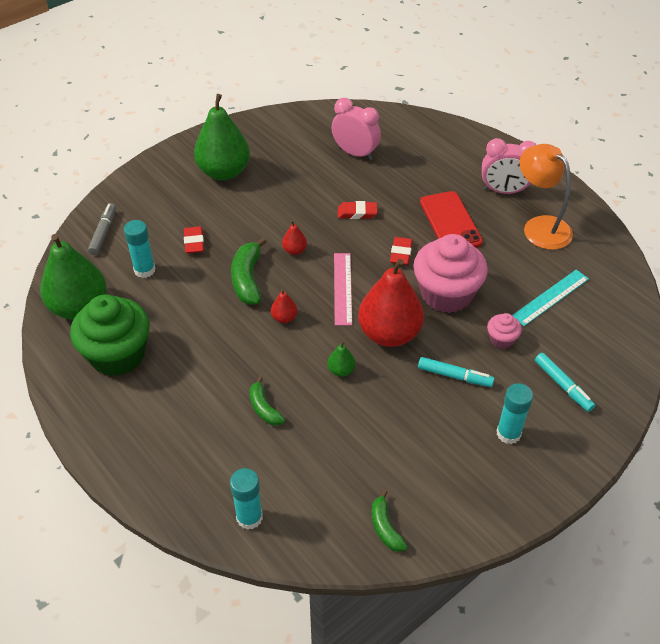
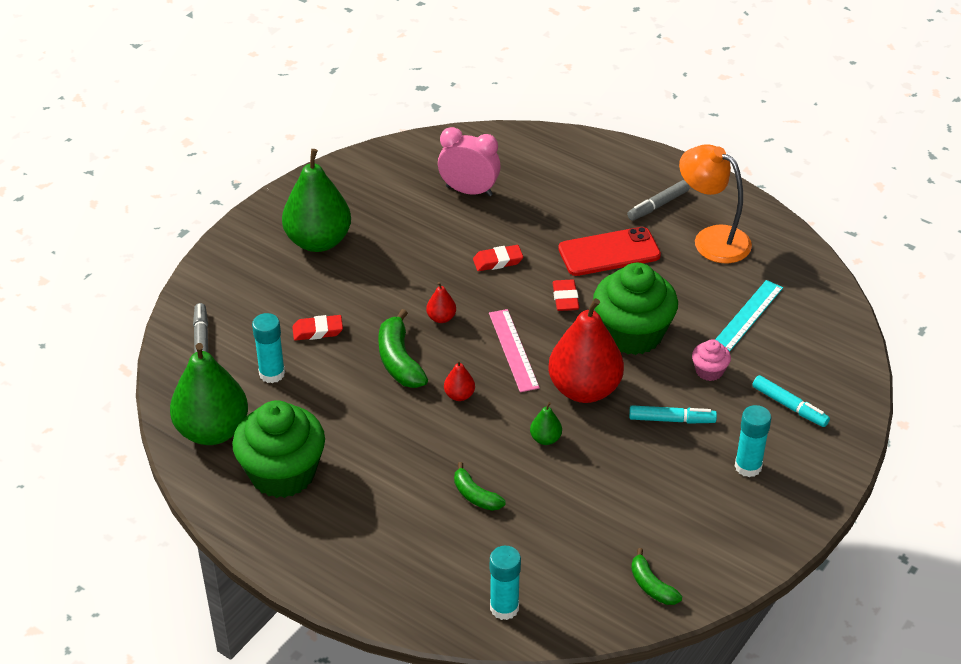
camera: 15 degrees left, 5 degrees down
(194, 242) = (317, 331): red eraser -> red eraser turned 75 degrees counterclockwise
(446, 294) = (632, 334): pink cupcake -> green cupcake
(450, 222) = (609, 252): red phone -> red phone turned 75 degrees counterclockwise
(504, 191) = (658, 205): pink clock -> grey marker

